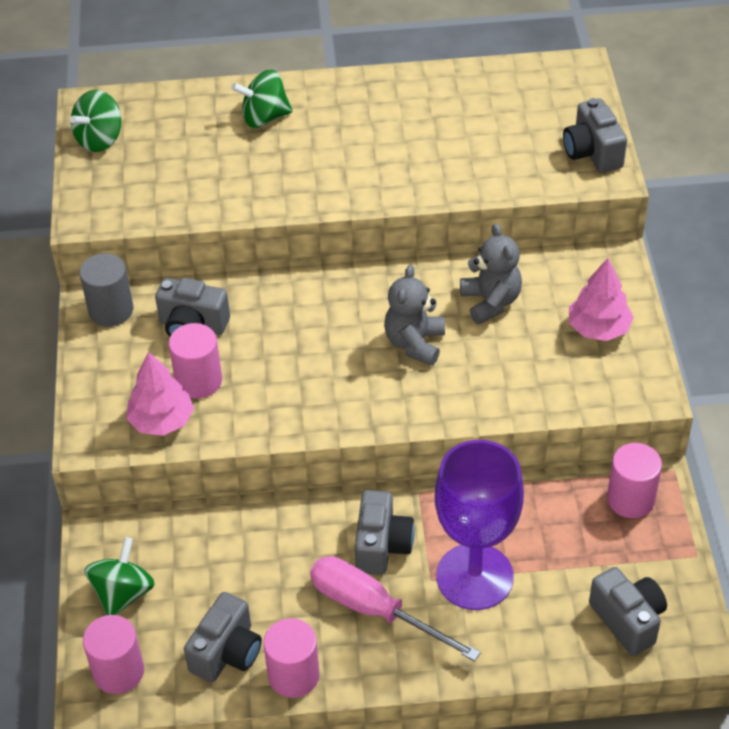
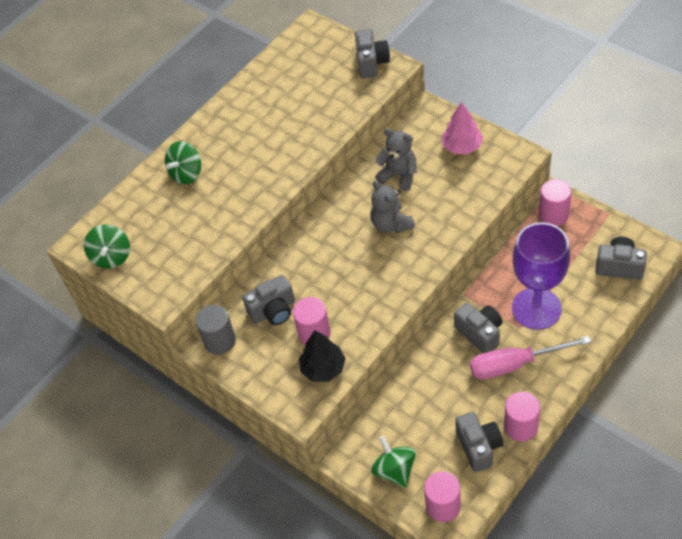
camera: 40 degrees left, 5 degrees up
(162, 421) = (323, 368): pink tree -> black tree
(592, 152) = (371, 63): grey camera -> grey camera turned 120 degrees counterclockwise

